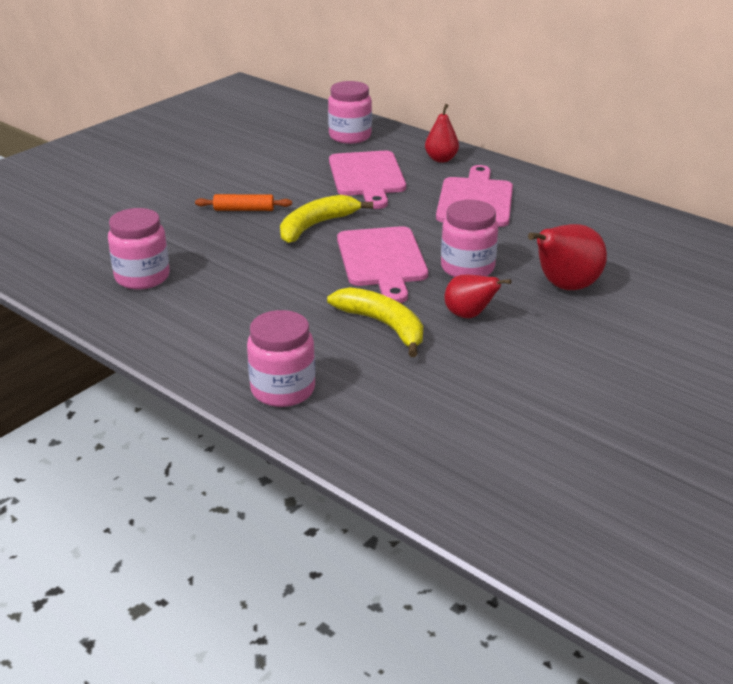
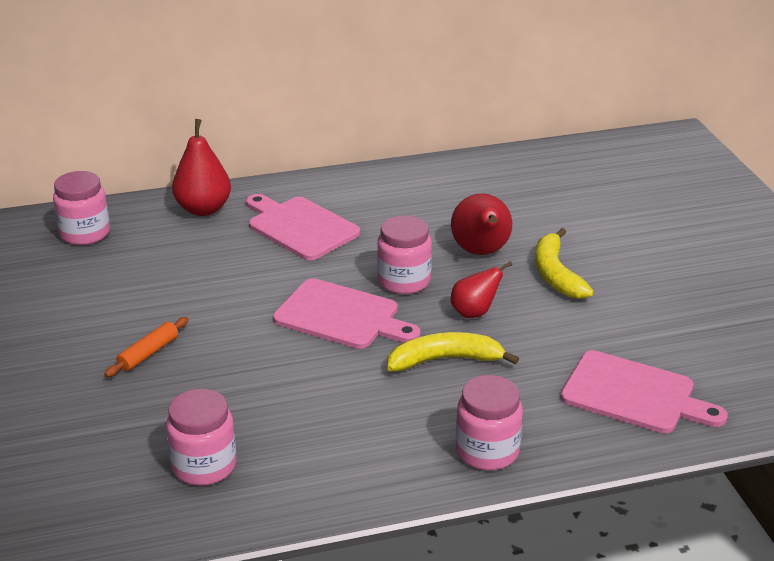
camera: 55 degrees left, 0 degrees up
(316, 226) = (236, 325): yellow banana -> yellow banana (556, 274)
(367, 177) = (181, 259): pink cutting board -> pink cutting board (634, 394)
(441, 159) = (203, 209): red pear -> red pear, size x1.56

